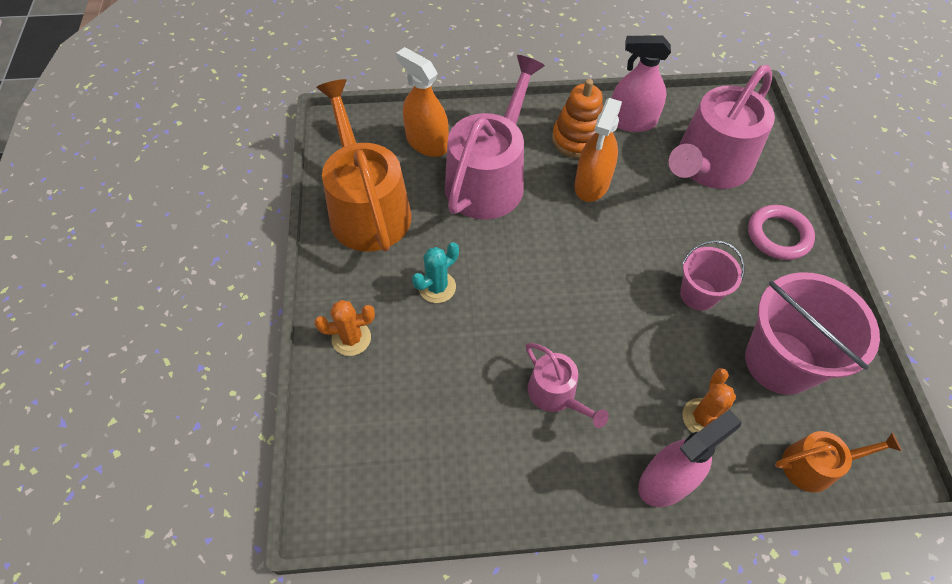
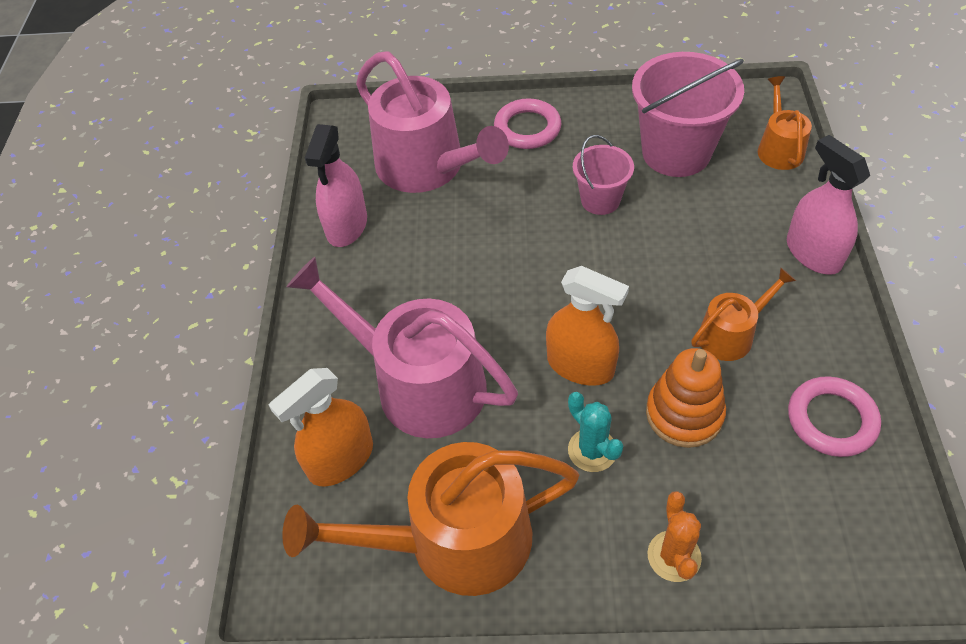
camera: 80 degrees left, 5 degrees down
(471, 469) = (831, 420): none -> pink ring
(556, 394) = (731, 334): pink watering can -> orange watering can
(577, 139) = (366, 282): orange stacking toy -> orange stacking toy (684, 414)
(592, 184) = (441, 275): orange spray bottle -> orange spray bottle (580, 365)
(702, 418) = (742, 217): orange cactus -> none

